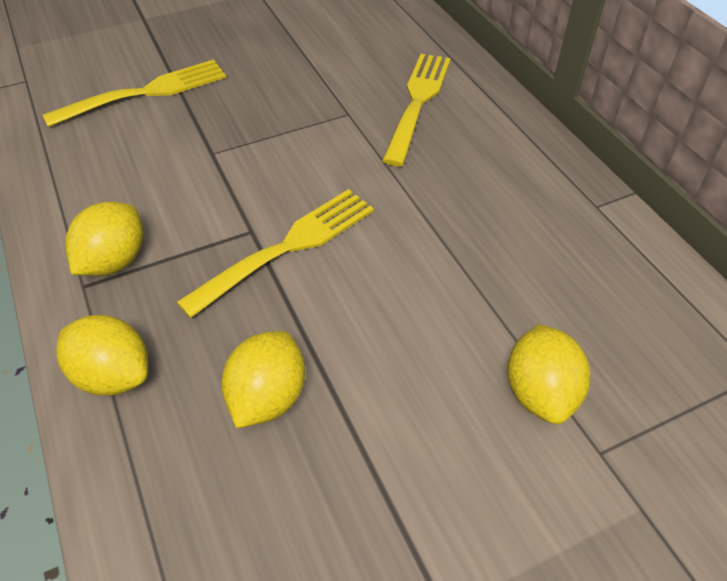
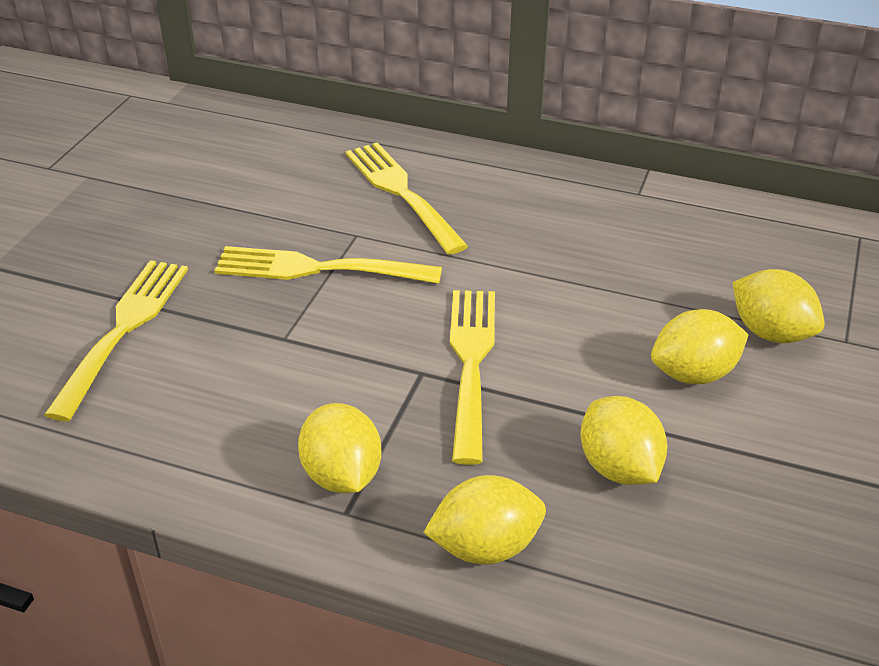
camera: 45 degrees left, 10 degrees down
(294, 122) = (320, 268): none -> yellow fork
(426, 374) = (694, 374): none -> yellow lemon

